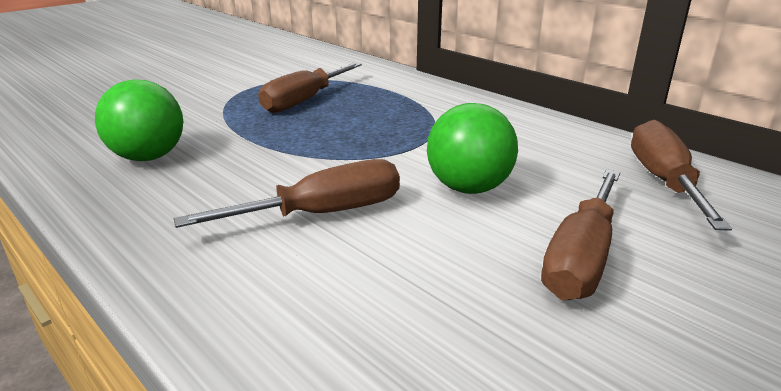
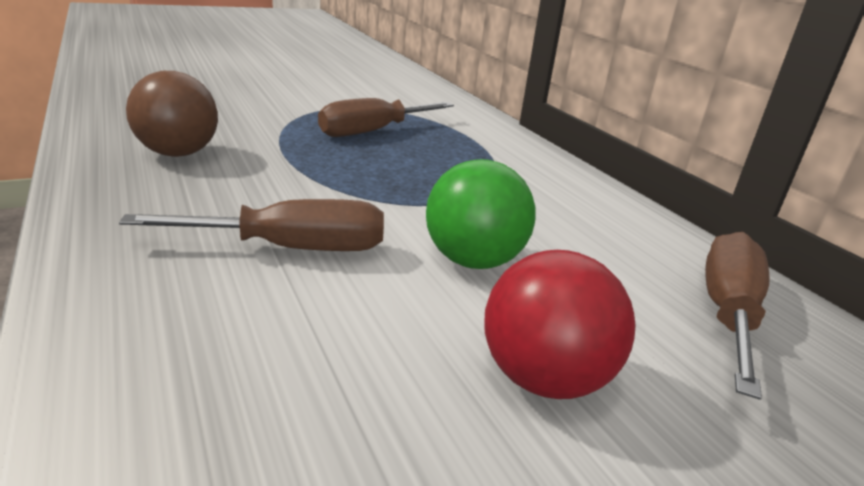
camera: 15 degrees right, 0 degrees up
(148, 157) = (178, 153): green ball -> brown ball
(581, 258) = (544, 378): brown screwdriver -> red ball

